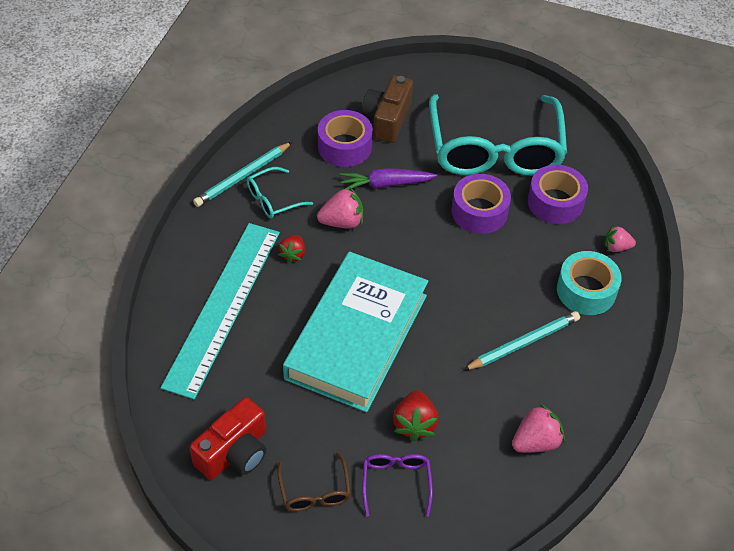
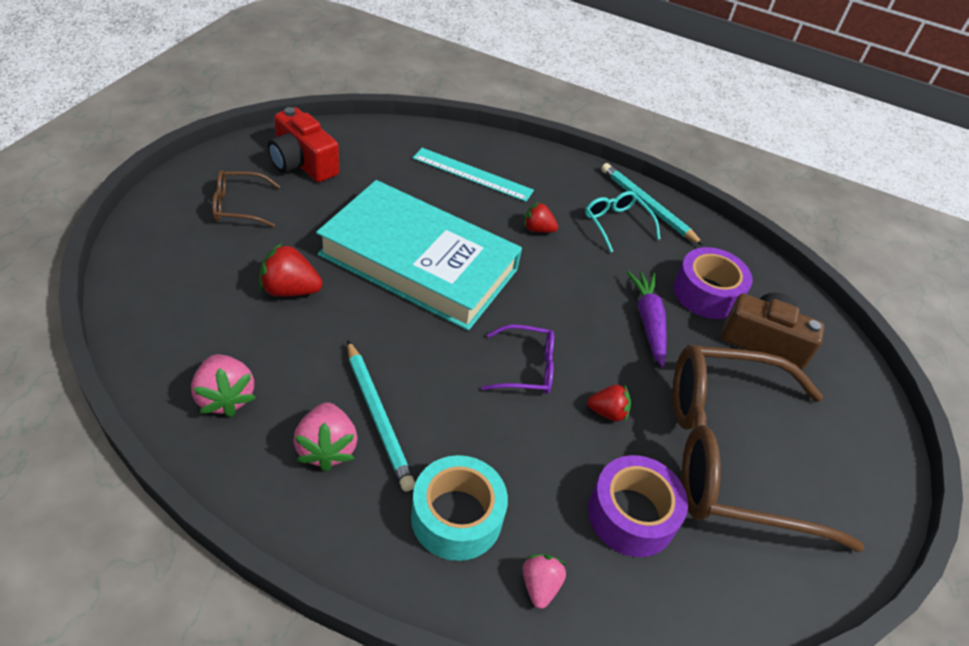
camera: 90 degrees right, 5 degrees down
(223, 307) = (472, 174): turquoise ruler -> turquoise ruler, size x0.57
(342, 222) = (585, 274): pink strawberry -> pink strawberry (327, 448)
(396, 483) = (223, 264): purple glasses -> purple glasses (526, 368)
(479, 211) = (607, 412): purple tape -> red strawberry
(495, 149) = (730, 455): turquoise glasses -> brown glasses

